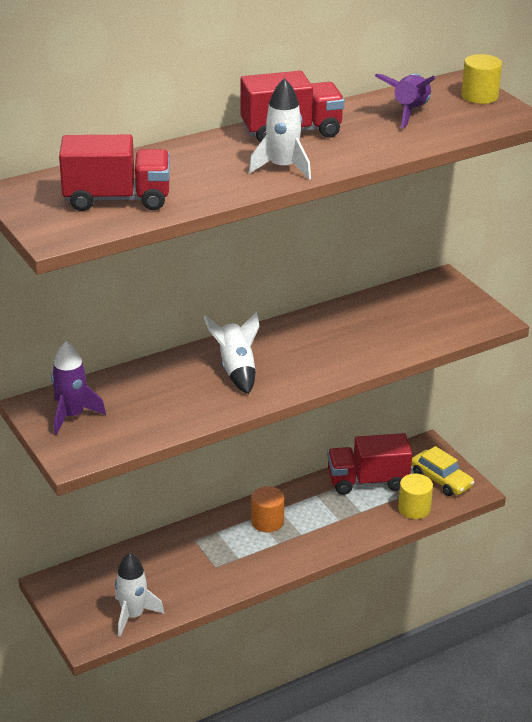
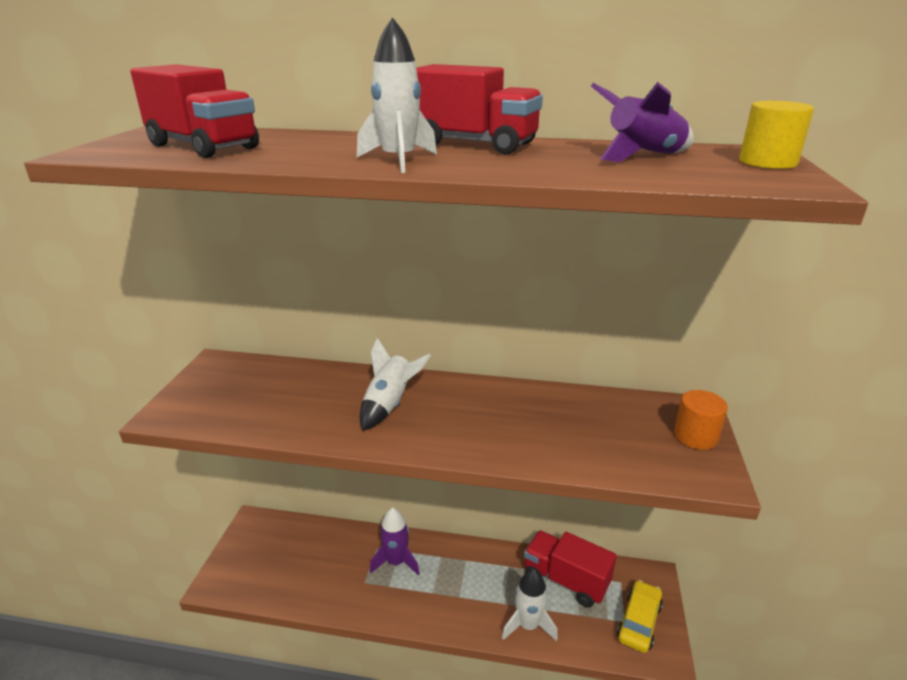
camera: 40 degrees right, 5 degrees down
(72, 416) = (222, 382): purple rocket -> purple rocket (396, 562)
(133, 615) = (264, 585): white rocket -> white rocket (528, 625)
(267, 521) = (445, 566): orange cylinder -> orange cylinder (695, 436)
(414, 508) = (584, 637): yellow cylinder -> none
(441, 480) = (639, 622): yellow car -> yellow car turned 150 degrees counterclockwise

